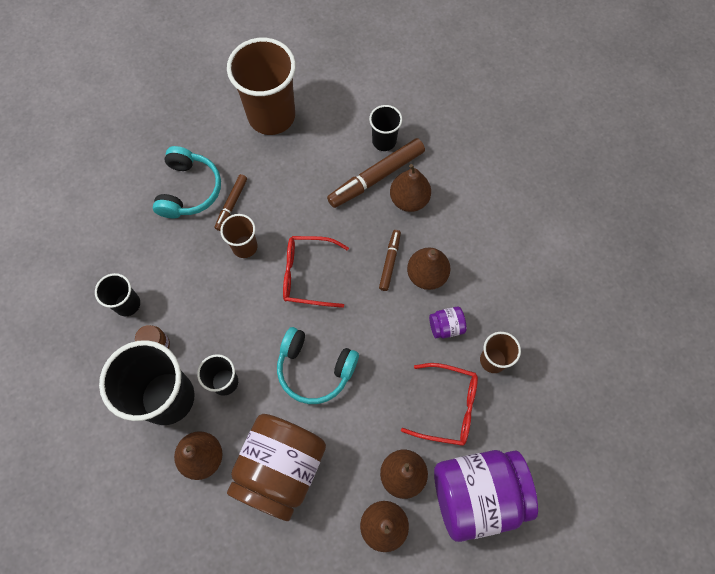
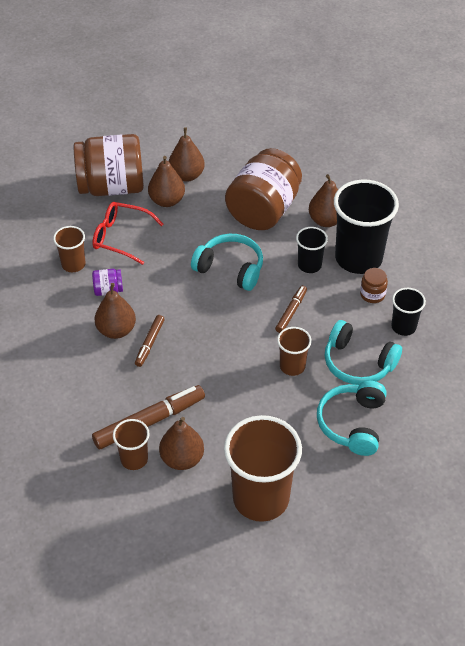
camera: 175 degrees left, 20 degrees down
(179, 256) = (358, 363): none -> turquoise headphones
(231, 204) = (306, 406): brown marker -> brown marker (291, 312)
(307, 275) = (231, 338): red glasses -> none
(384, 141) = (134, 459): black cup -> brown cup
(409, 199) = (119, 397): brown pear -> brown pear (182, 459)
(477, 494) = (112, 187): purple jar -> brown jar

